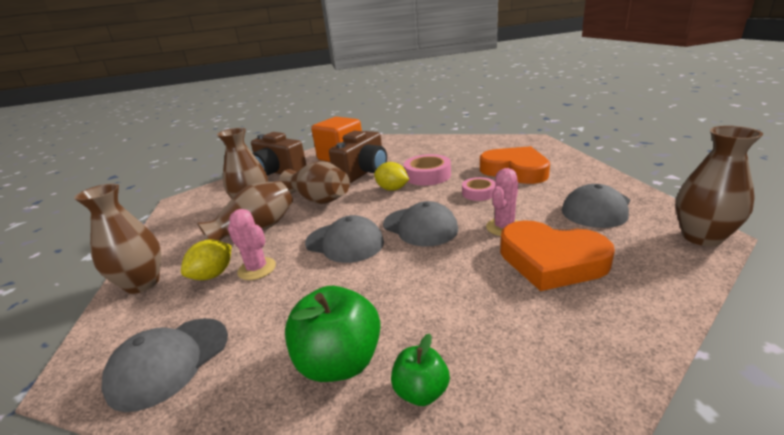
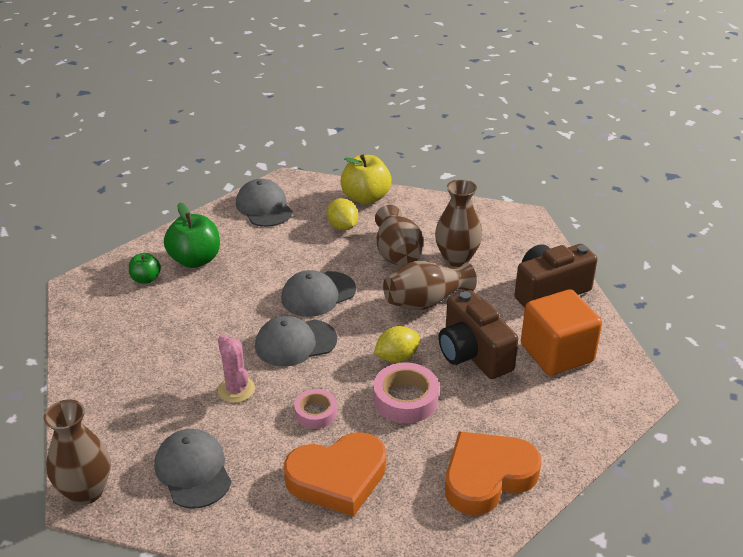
camera: 115 degrees right, 10 degrees up
(142, 283) = (365, 198): brown vase -> yellow apple
(257, 269) = (328, 246): pink cactus -> none
(551, 261) = (168, 384): orange heart -> orange heart (487, 476)

